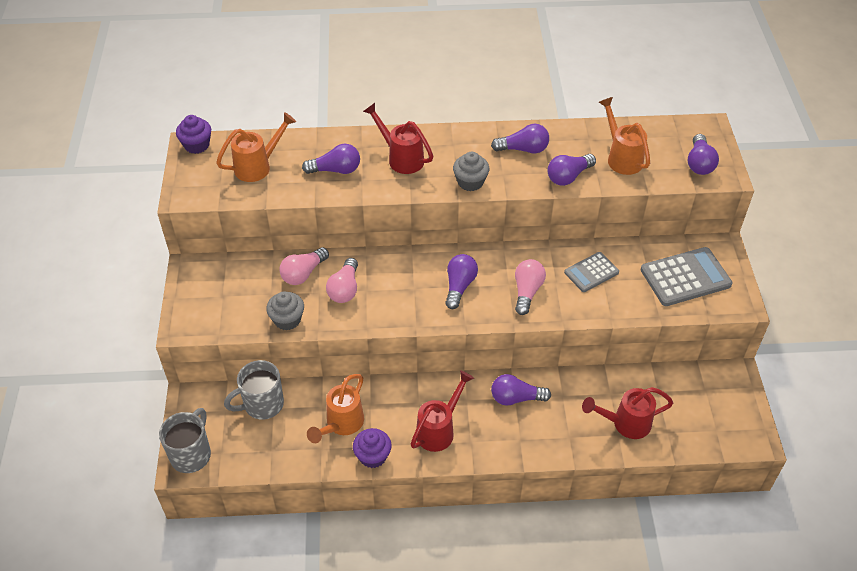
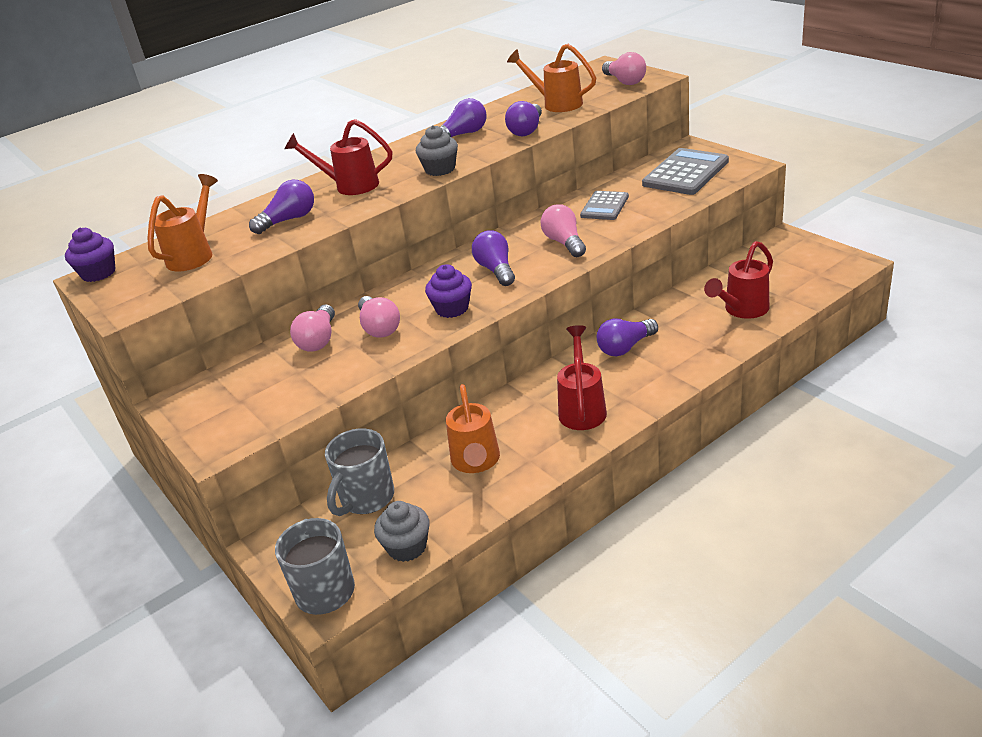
camera: 30 degrees left, 15 degrees down
(287, 320) = (341, 379): grey cupcake -> grey cupcake (407, 547)
(373, 456) = (540, 466): purple cupcake -> purple cupcake (452, 309)
(699, 163) = (624, 81): purple light bulb -> pink light bulb

